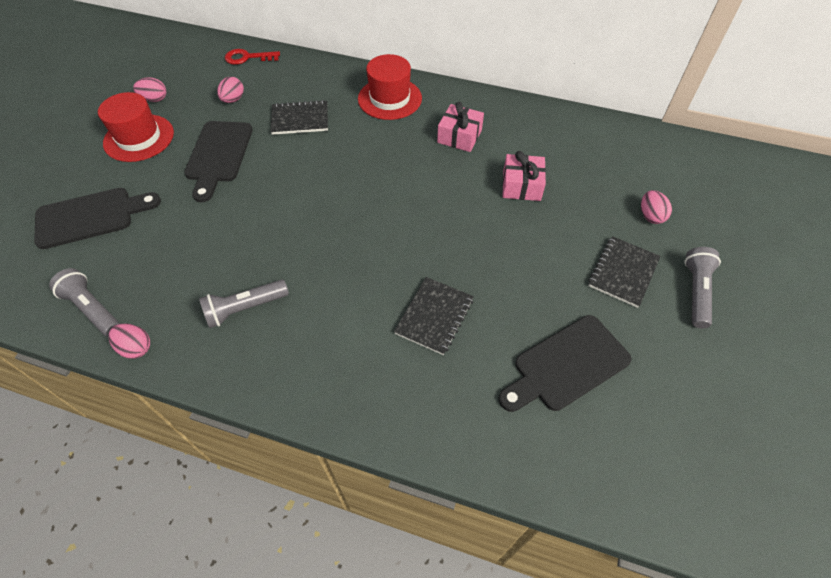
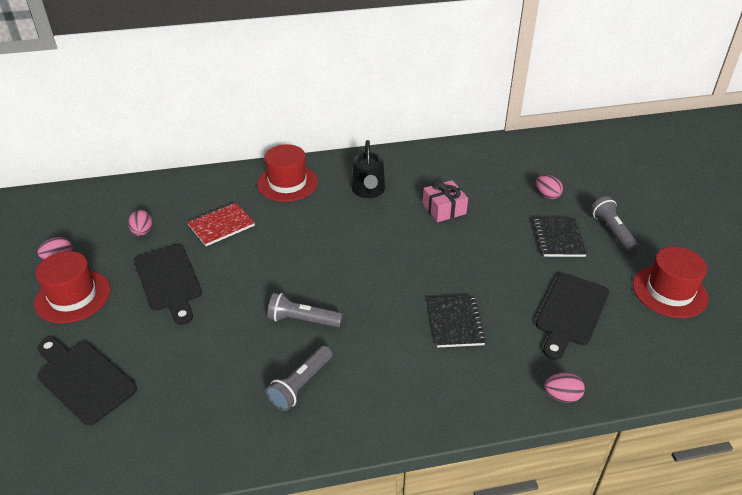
camera: 30 degrees left, 15 degrees down
(90, 217) = (83, 379): black cutting board -> black cutting board turned 90 degrees counterclockwise
(93, 309) = (158, 450): grey flashlight -> grey flashlight (303, 320)
(136, 348) = (229, 459): pink egg -> pink egg (562, 396)
(247, 58) = (125, 193): red key -> none
(300, 119) = (221, 225): black notebook -> red notebook
(459, 136) = (368, 191): pink gift -> black watering can
(709, 398) = (669, 291): none -> red hat

